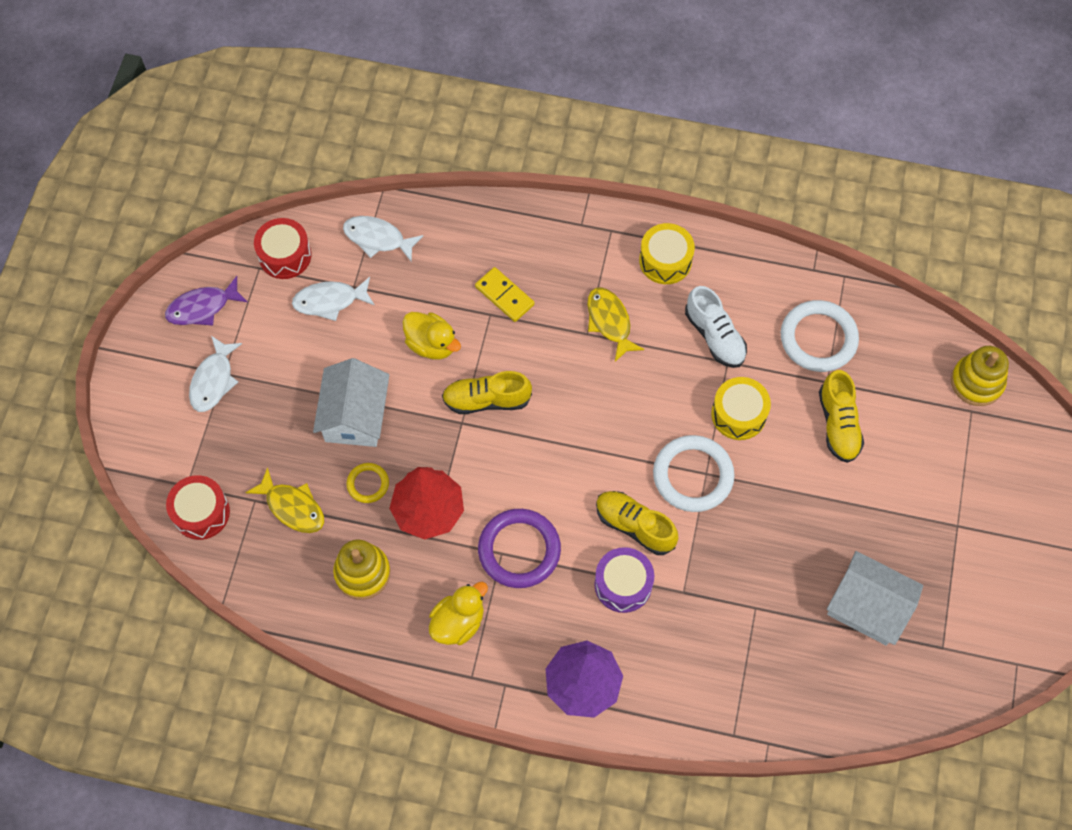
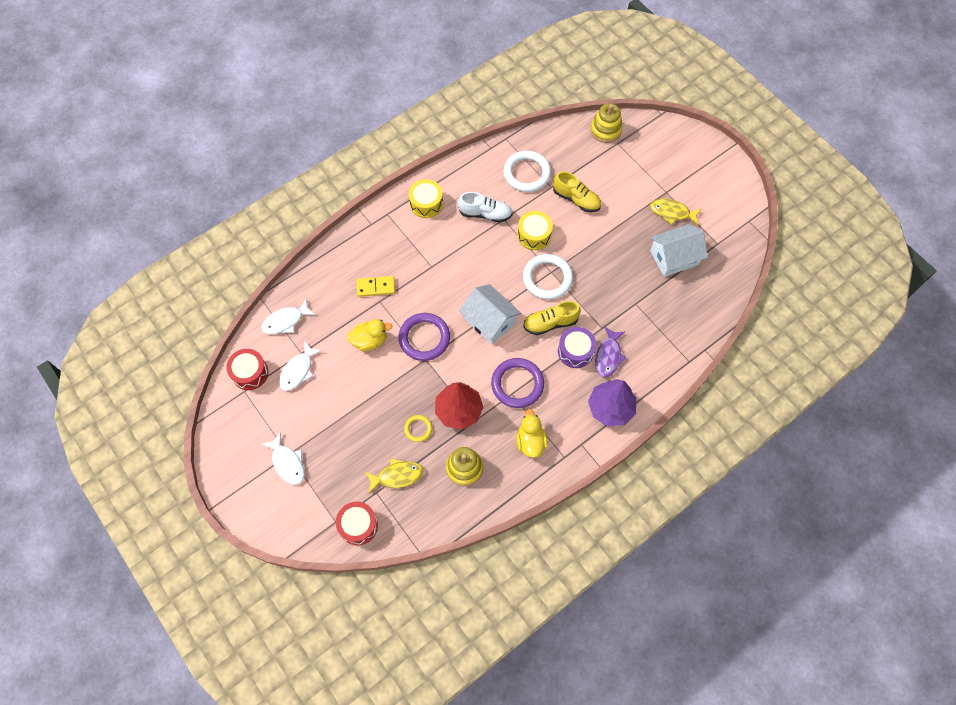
camera: 50 degrees left, 0 degrees up
(202, 307) = (239, 437): purple fish -> purple fish (608, 356)
(355, 416) = (375, 407): white house -> white house (489, 321)
(487, 400) = (424, 338): yellow shoe -> purple ring
(609, 322) = (435, 252): yellow fish -> yellow fish (672, 212)

